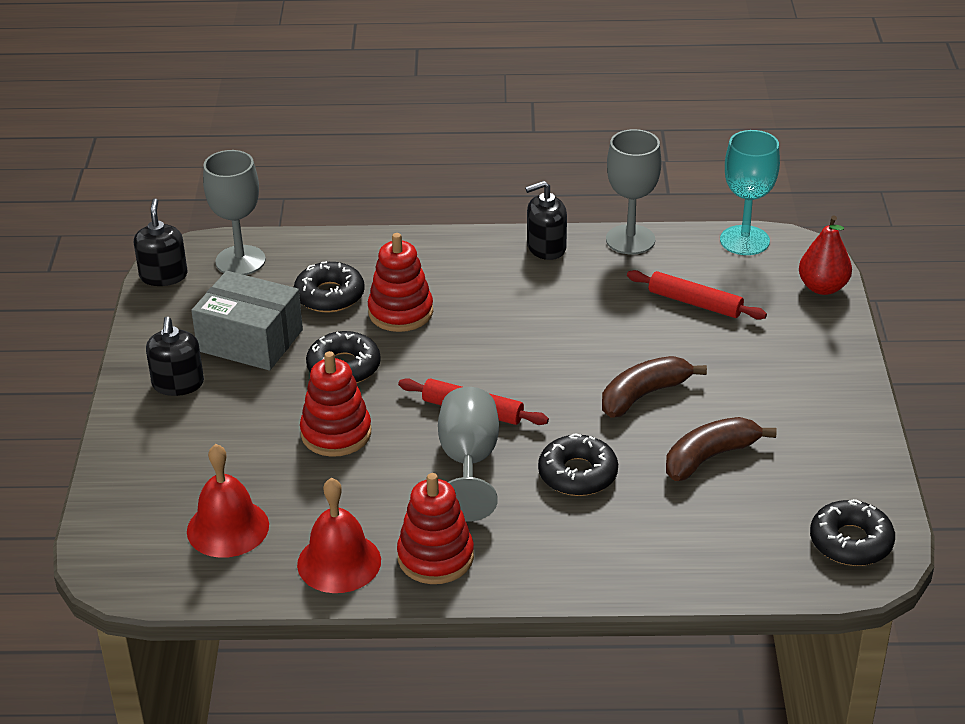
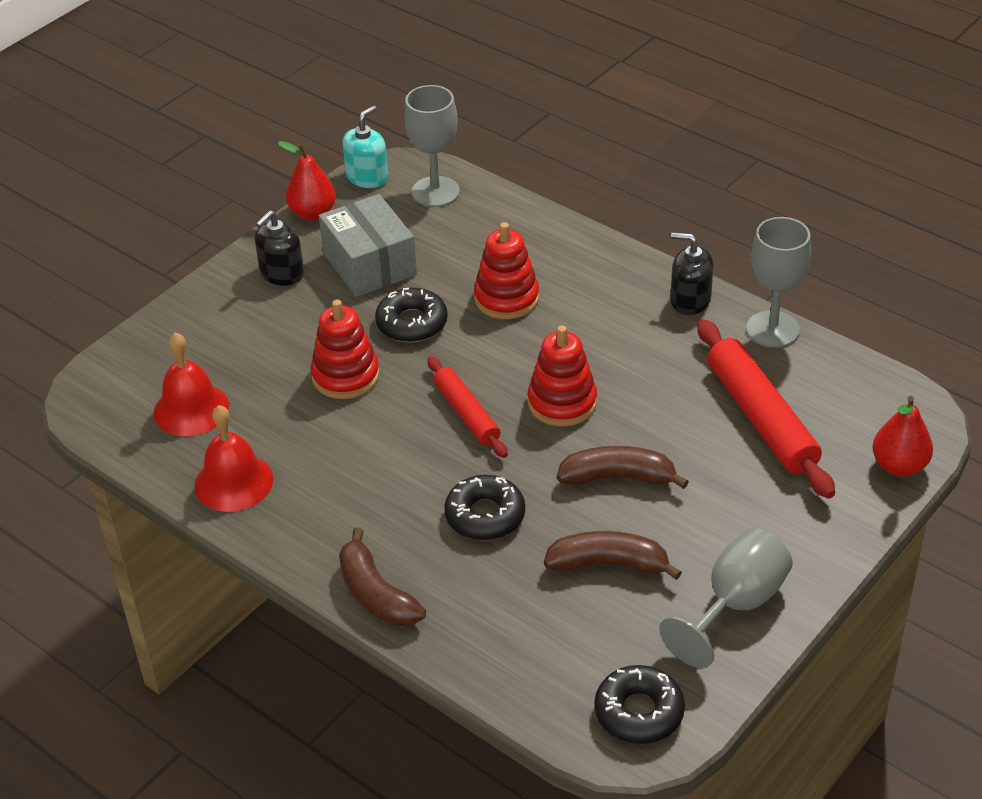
camera: 40 degrees right, 5 degrees up
(147, 325) = (312, 213): none -> red pear
(163, 276) = (367, 177): black soap dispenser -> turquoise soap dispenser
(329, 295) = (468, 256): black donut -> none
(435, 557) = (303, 520): red stacking toy -> red stacking toy (562, 402)
(468, 462) = (413, 456): grey goblet -> grey goblet (735, 605)
(563, 576) = (376, 594): none -> brown banana
(695, 303) = (761, 418): red rolling pin -> red rolling pin, size x1.65
(744, 240) = (878, 382): turquoise goblet -> none

